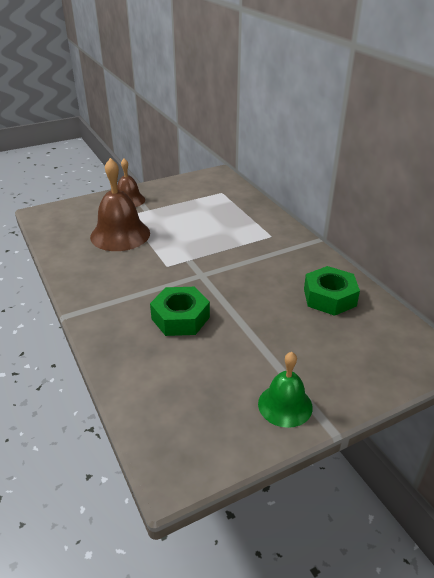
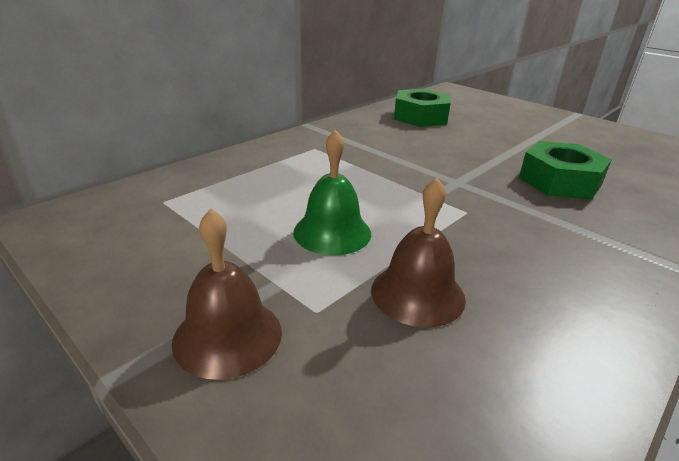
camera: 110 degrees left, 5 degrees down
(120, 235) = (417, 293): brown bell -> brown bell, size x0.61
(285, 405) = (584, 126): green bell -> green bell (332, 232)

